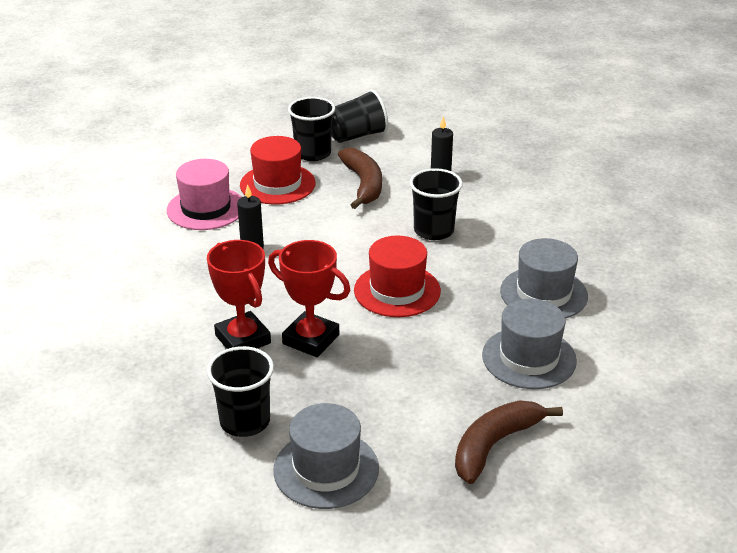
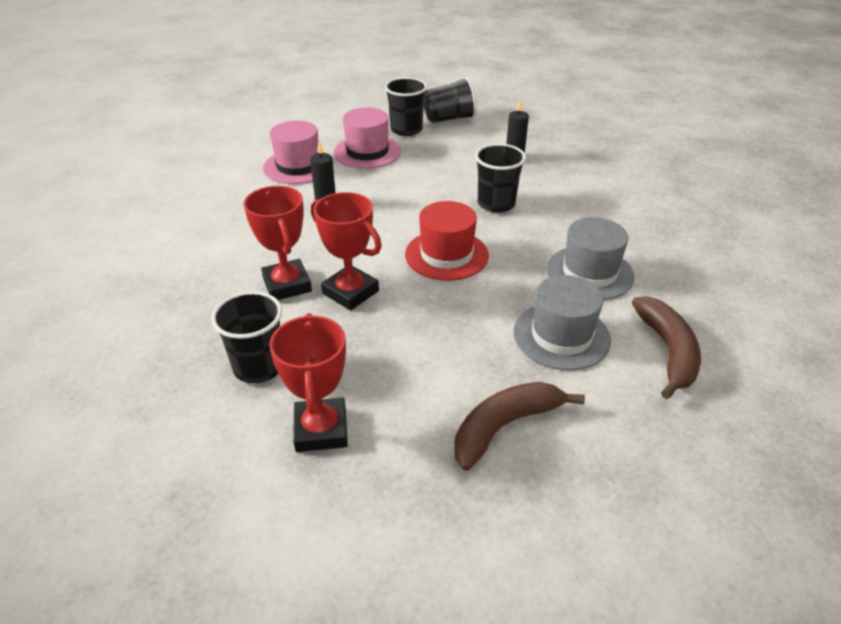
camera: 10 degrees right, 5 degrees up
(277, 184) = (367, 152): red hat -> pink hat
(326, 469) = (321, 430): grey hat -> red trophy
(363, 184) = (443, 158): brown banana -> brown banana (668, 351)

